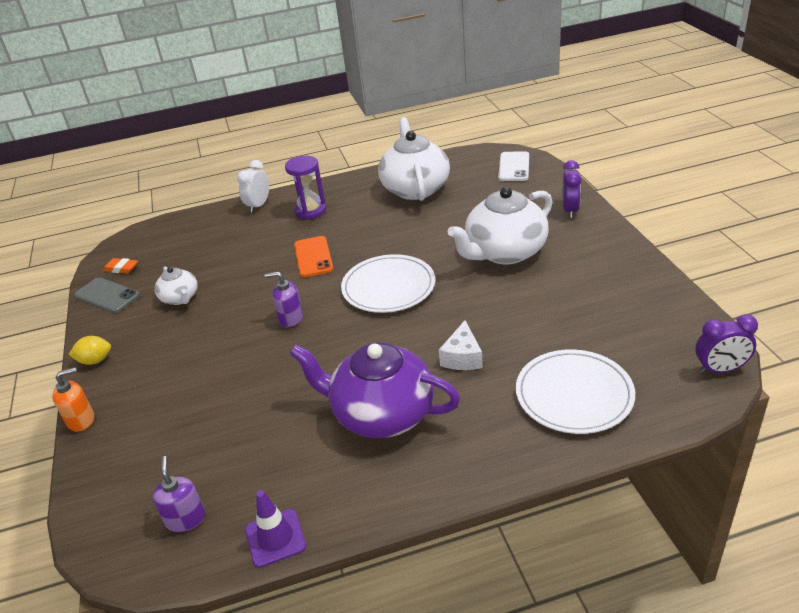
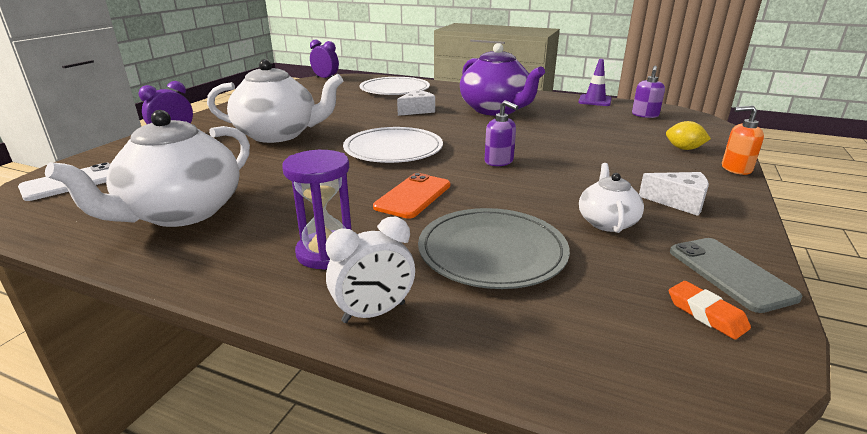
camera: 145 degrees left, 10 degrees down
(95, 360) = (731, 204): yellow lemon -> yellow lemon (684, 149)
(135, 342) = (678, 202): none -> white cheese
(233, 249) = (492, 252): none -> grey plate

